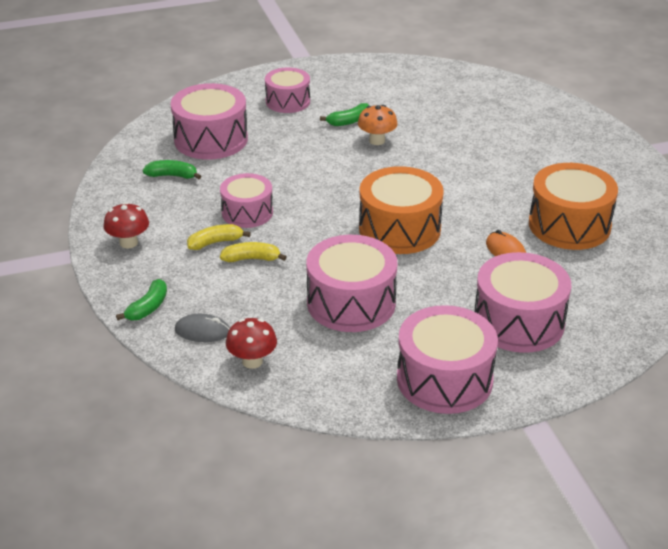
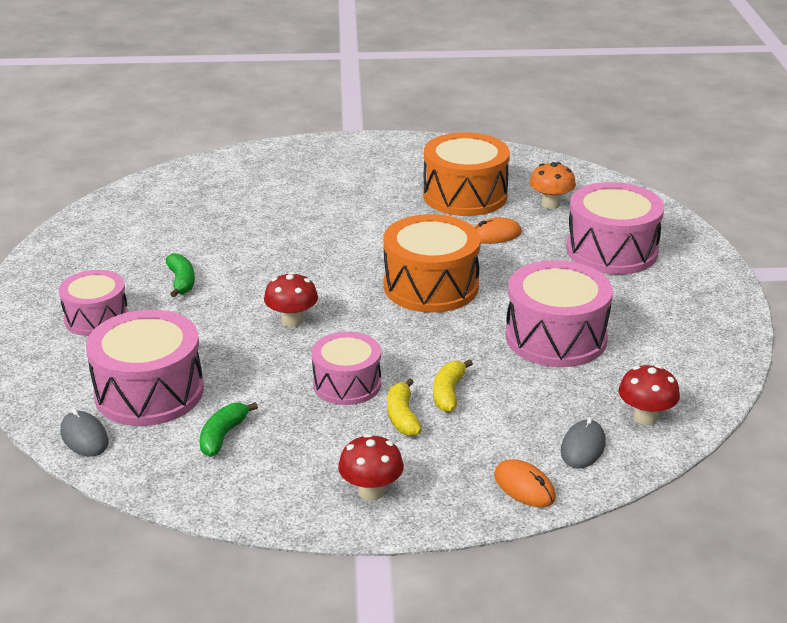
camera: 75 degrees left, 5 degrees down
(148, 308) = (524, 487): green banana -> orange mouse
(157, 129) = (84, 437): none -> grey mouse
(319, 175) = (292, 321): none -> red mushroom
(377, 140) = (239, 270): orange mushroom -> orange mushroom (550, 204)
(444, 379) = (691, 304): pink drum -> none

